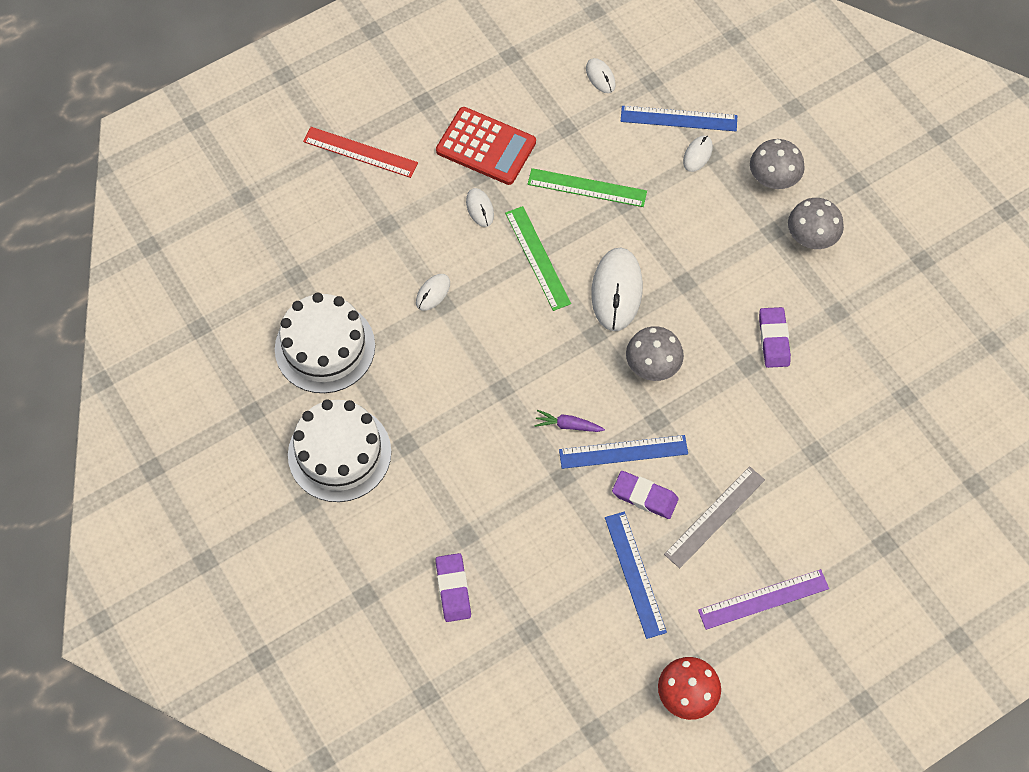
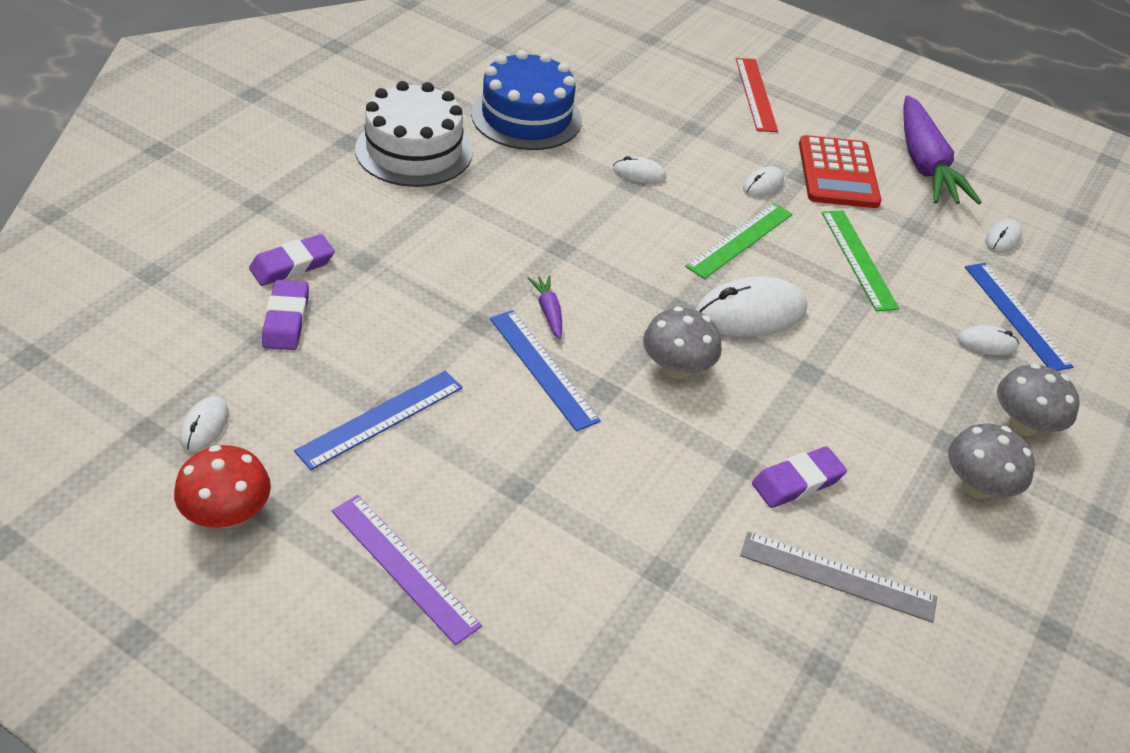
camera: 60 degrees right, 20 degrees down
(325, 347) = (526, 117): white cake -> blue cake
(498, 78) = (924, 165): none -> purple carrot
(603, 691) = (204, 426): none -> white mouse
(644, 497) = (493, 403): purple eraser -> purple eraser (286, 320)
(714, 516) = (502, 481): grey ruler -> grey ruler (838, 576)

